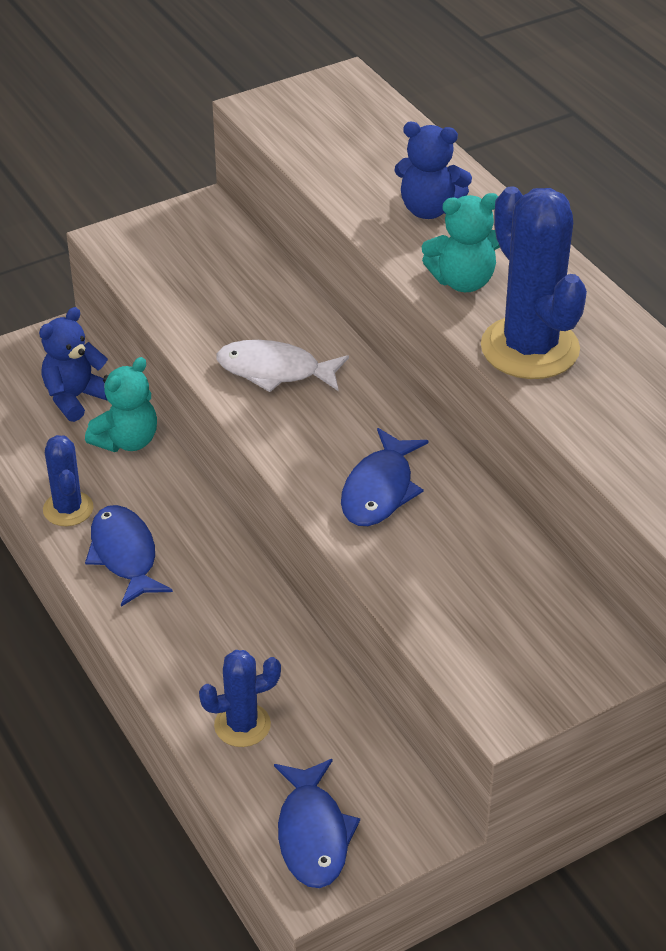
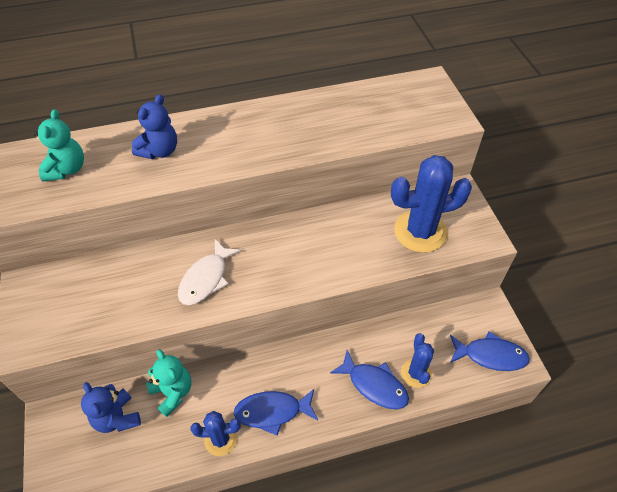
camera: 75 degrees left, 10 degrees up
(379, 490) = (323, 251): blue fish -> blue fish (374, 385)
(463, 281) = (232, 152): turquoise teddy bear -> turquoise teddy bear (67, 169)
(529, 348) = (300, 140): blue cactus -> blue cactus (420, 231)

